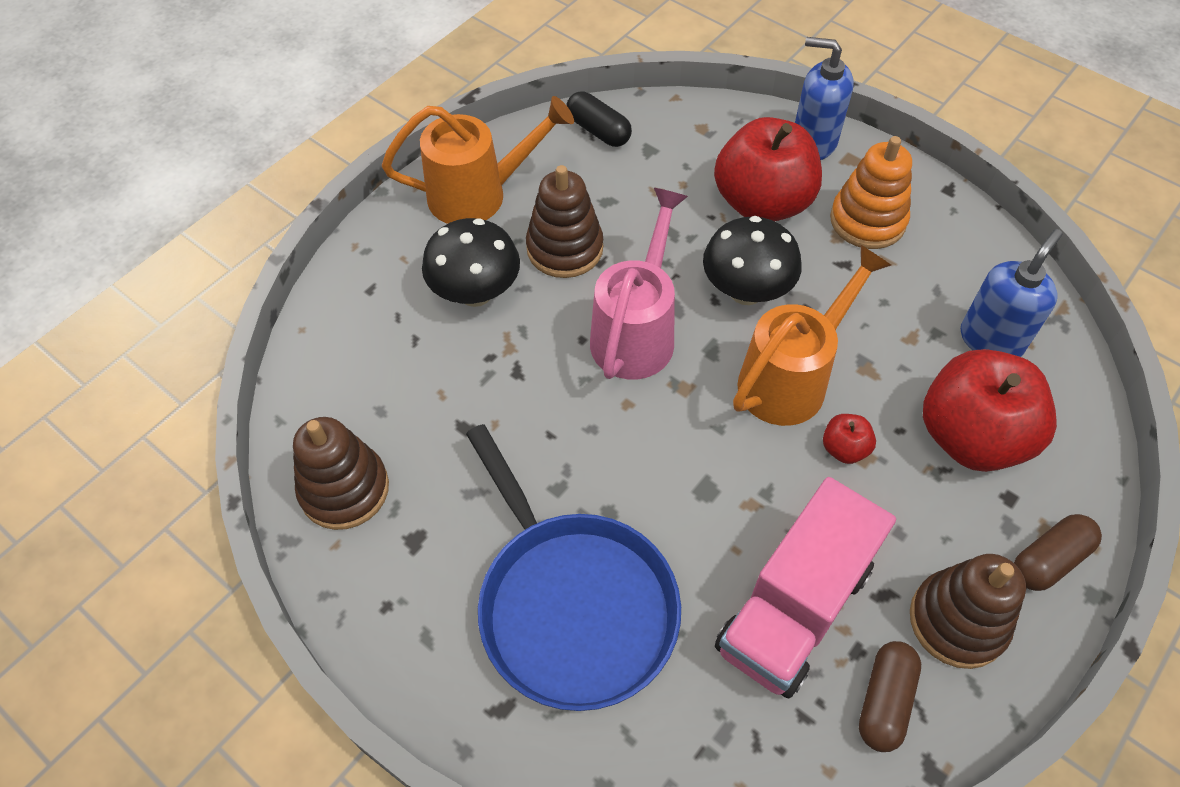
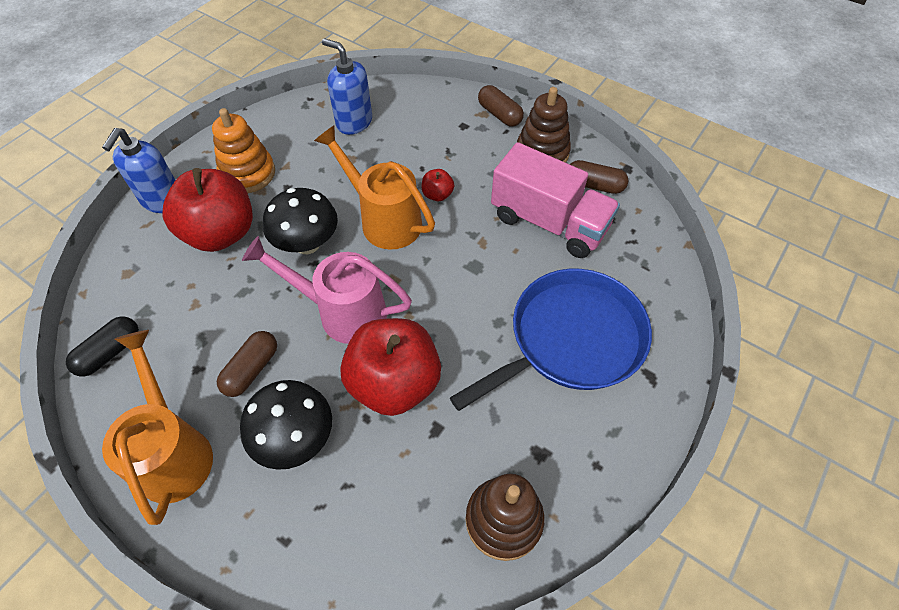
camera: 95 degrees left, 0 degrees up
(565, 248) = (251, 369): brown stacking toy -> brown capsule
(971, 437) = (424, 137): red apple -> red apple (394, 383)

